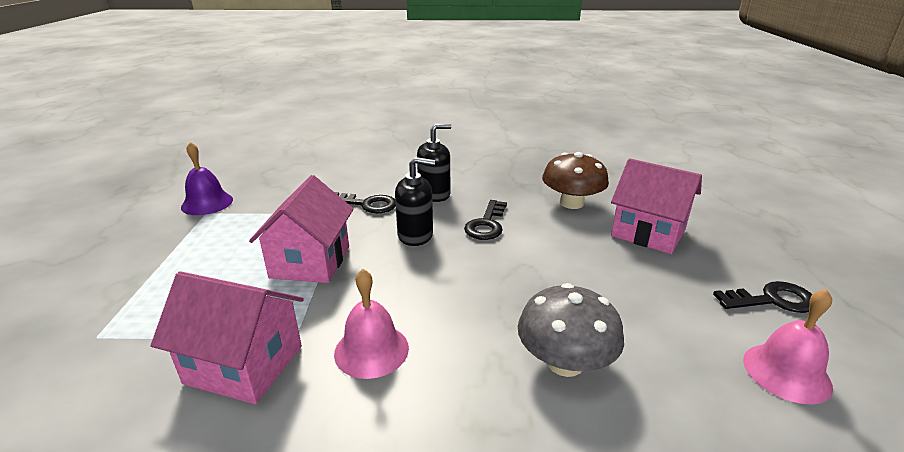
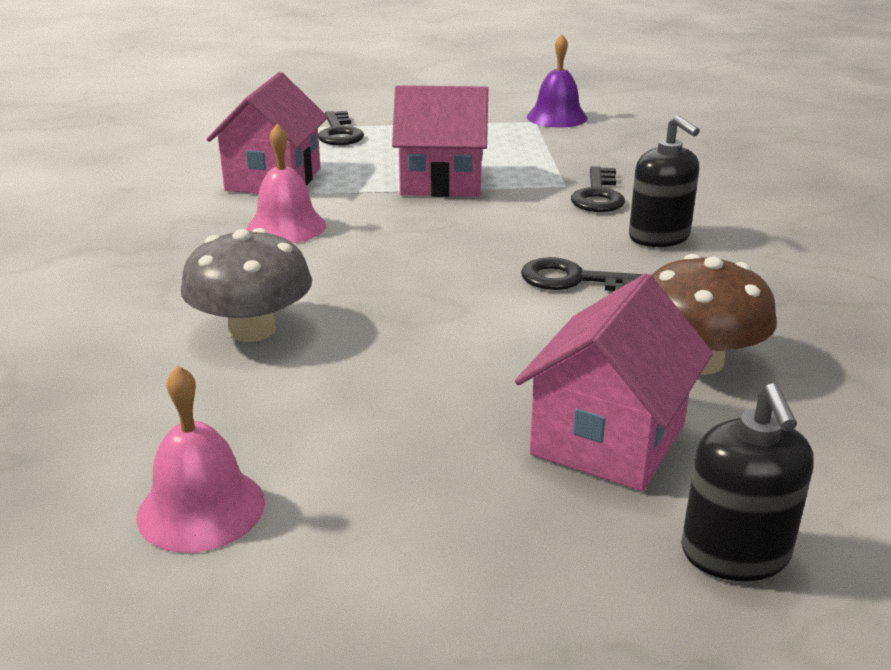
camera: 85 degrees right, 0 degrees up
(415, 235) = (522, 232): black soap dispenser -> black soap dispenser (735, 553)
(772, 300) = (388, 552): black key -> black key (339, 133)

